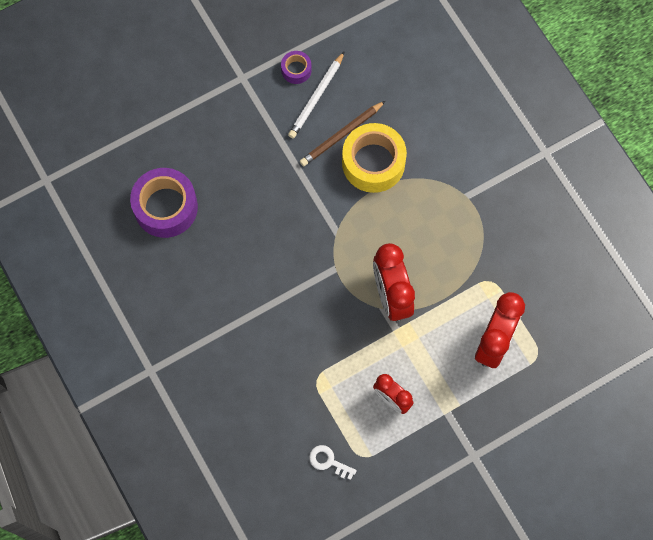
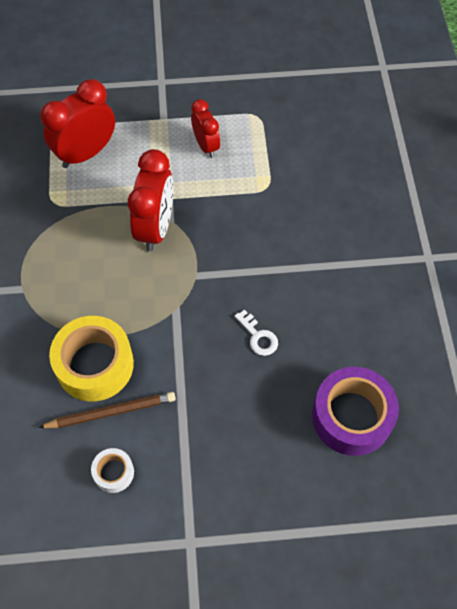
camera: 155 degrees left, 10 degrees down
(296, 70) = (118, 521): purple tape -> none
(316, 97) = (114, 472): white pencil -> white tape
(328, 461) = (288, 123): white key -> white key (258, 336)

